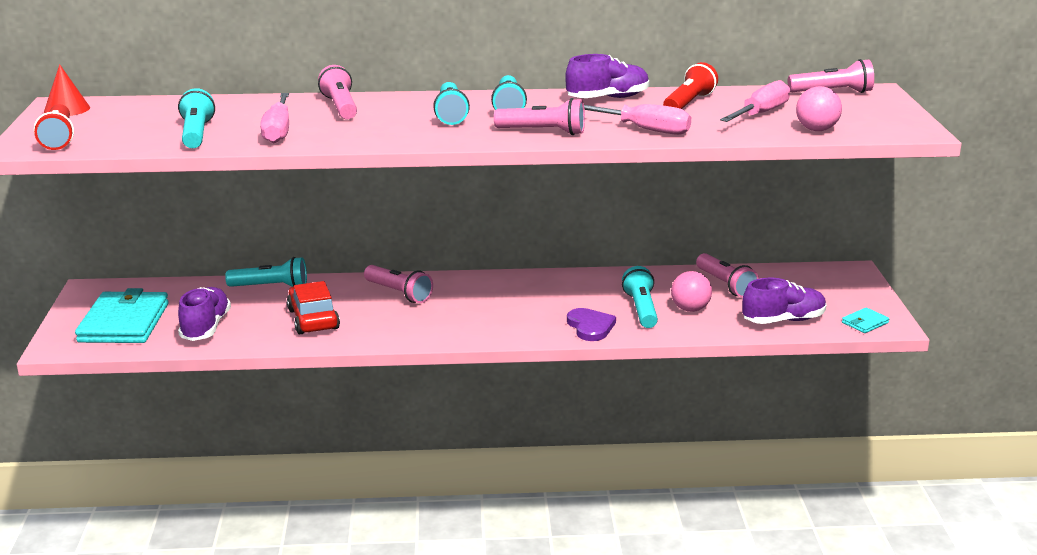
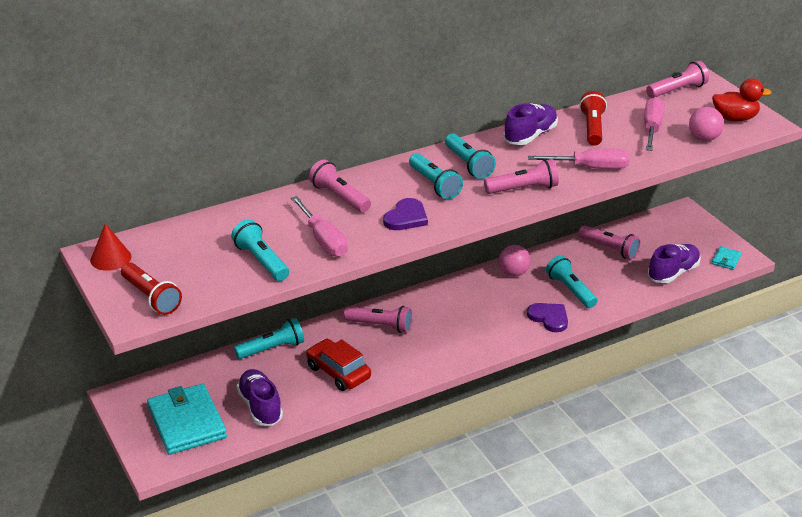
camera: 25 degrees left, 10 degrees up
(385, 130) = (406, 217): none -> purple heart
(690, 309) = (604, 280): pink ball -> pink ball (513, 273)
(878, 121) = (735, 118): none -> red duck

